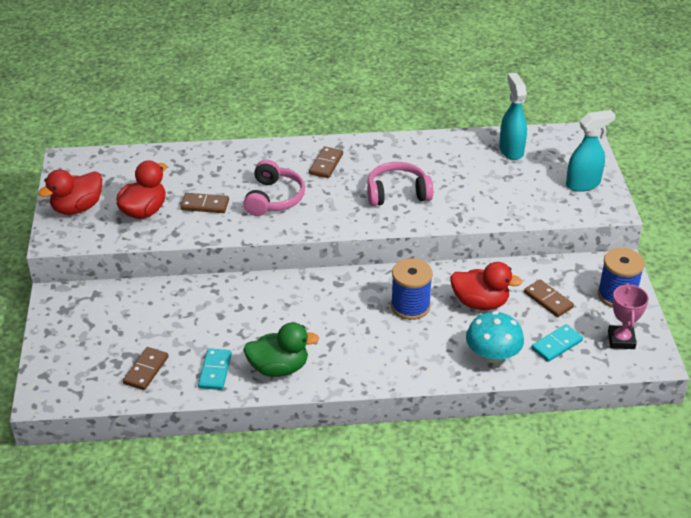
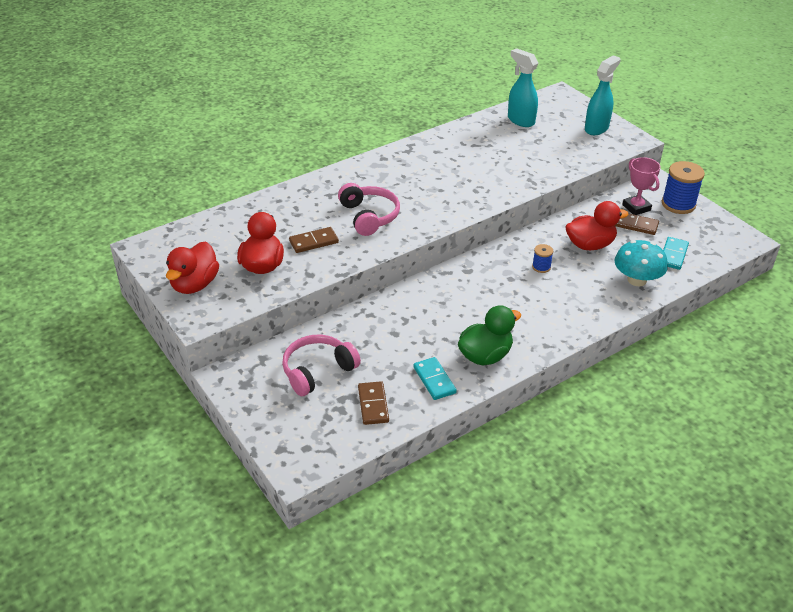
camera: 30 degrees left, 0 degrees up
(326, 164) = (386, 175): brown domino -> none
(397, 193) = (467, 179): pink headphones -> pink headphones (318, 371)
(410, 306) = (541, 267): blue spool -> blue spool, size x0.51
(621, 340) = (712, 234): pink trophy -> pink trophy (636, 207)

